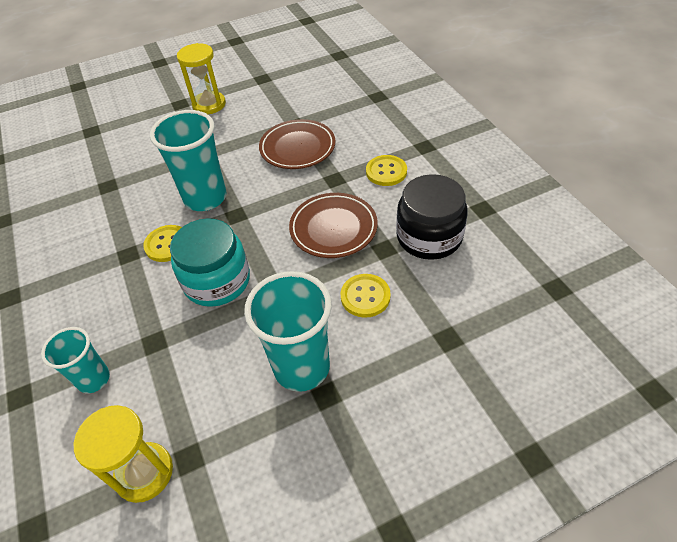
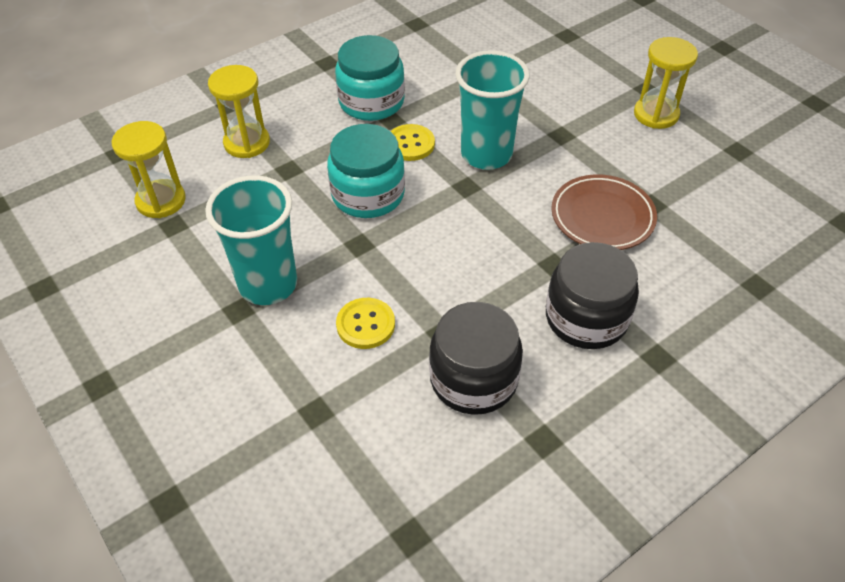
camera: 75 degrees right, 0 degrees up
(94, 266) = (371, 102): none -> turquoise jar
(94, 379) = (247, 143): turquoise cup -> yellow hourglass
(333, 228) = (465, 278): brown plate -> none
(386, 172) = (586, 318): yellow button -> black jar

